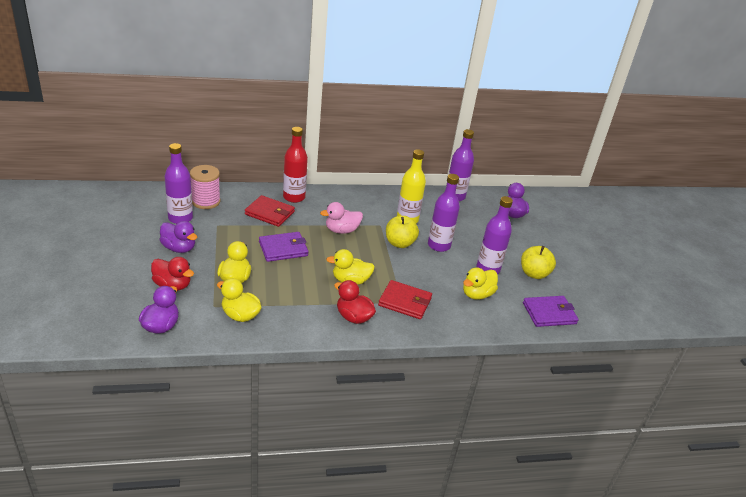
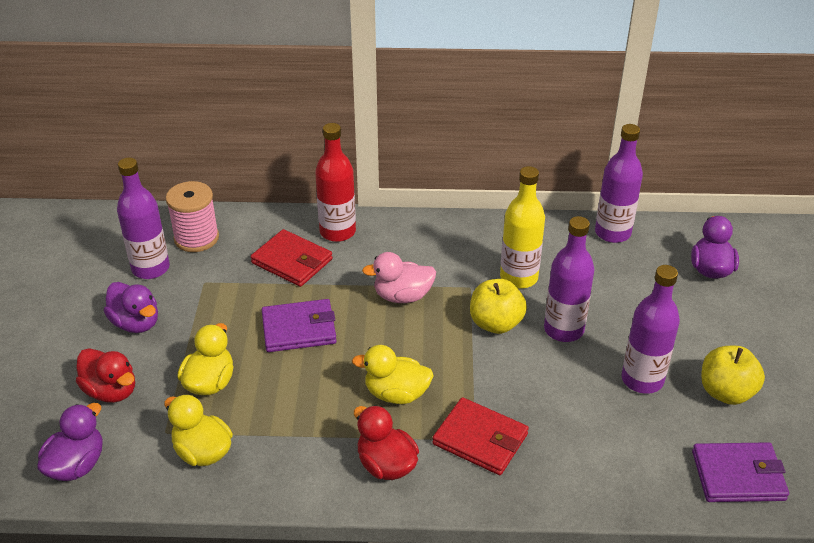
camera: 15 degrees right, 5 degrees up
(477, 294) = (611, 430): yellow duck -> none

